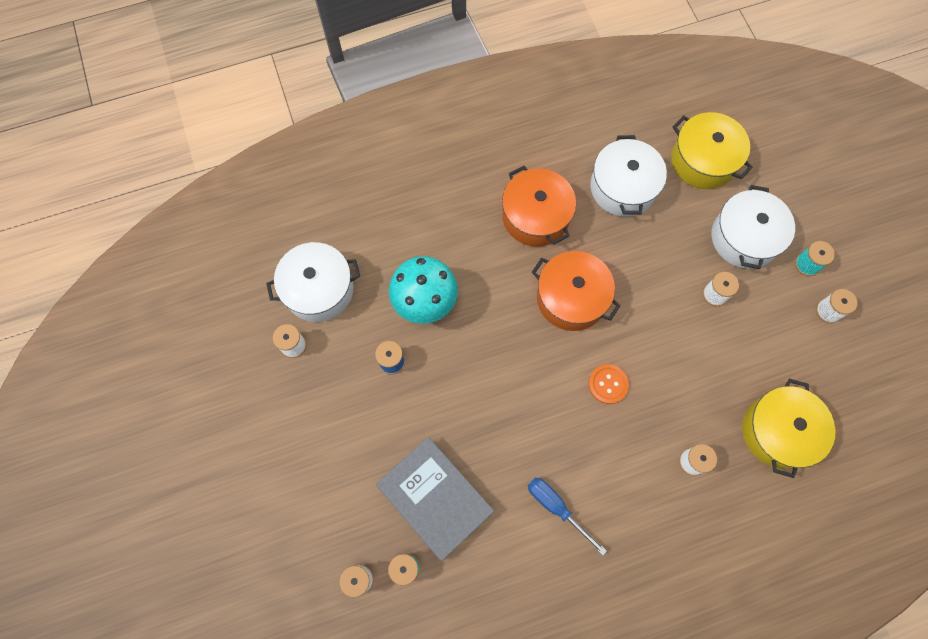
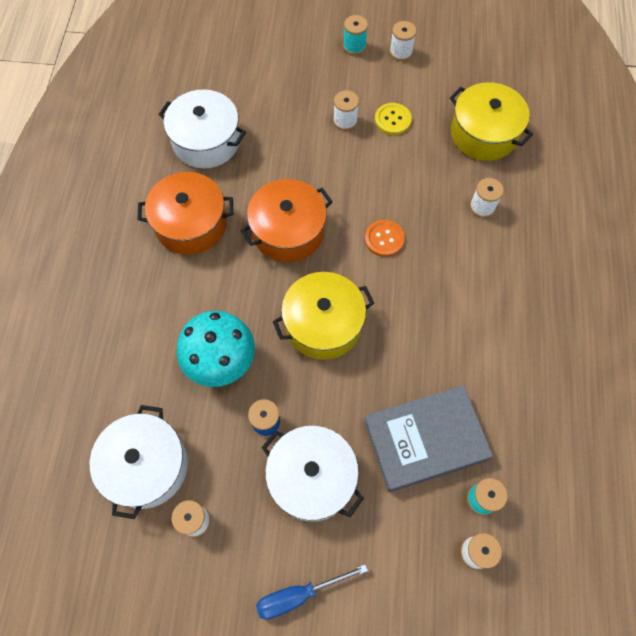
camera: 65 degrees left, 5 degrees down
(556, 507) = (478, 333): blue screwdriver -> blue screwdriver (298, 594)
(703, 160) = (219, 71): yellow pot -> yellow pot (323, 324)
(742, 337) = (392, 120): none -> yellow button
(744, 237) = (307, 76): white pot -> white pot (312, 478)

